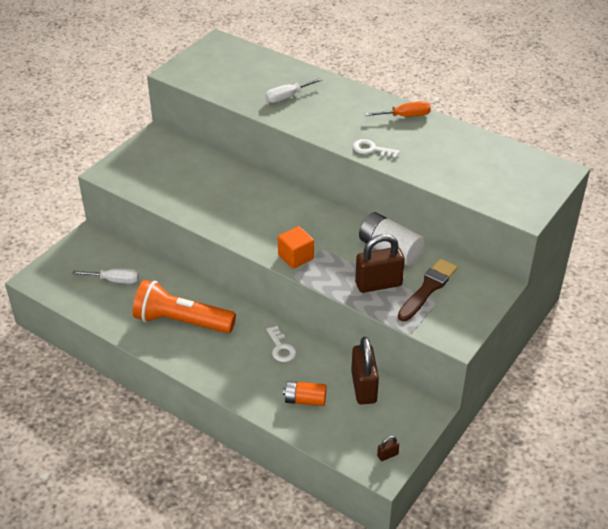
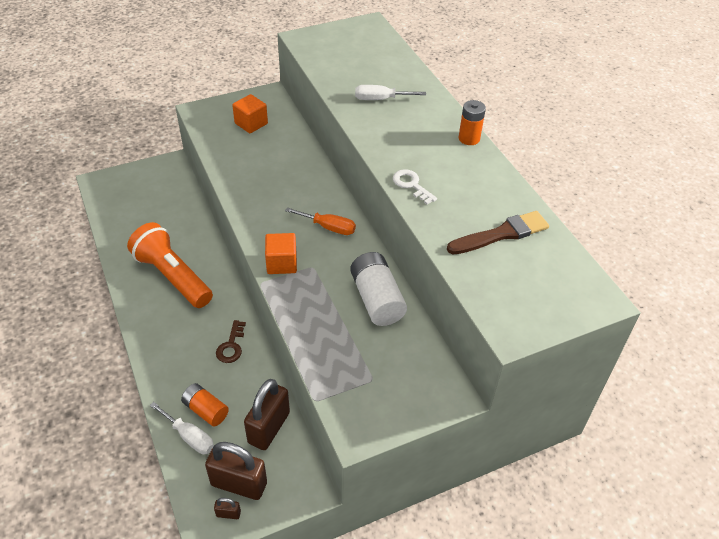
camera: 30 degrees right, 5 degrees up
(115, 280) = (155, 212): white screwdriver -> white screwdriver (189, 437)
(163, 165) = (251, 123): none -> orange cube
(281, 348) = (231, 346): white key -> brown key
(378, 284) = (333, 330): brown padlock -> brown padlock (239, 484)
(380, 101) = (469, 138): none -> orange battery
(405, 116) = (479, 164): orange screwdriver -> orange screwdriver (328, 227)
(428, 288) = (377, 360): brown brush -> brown brush (501, 234)

